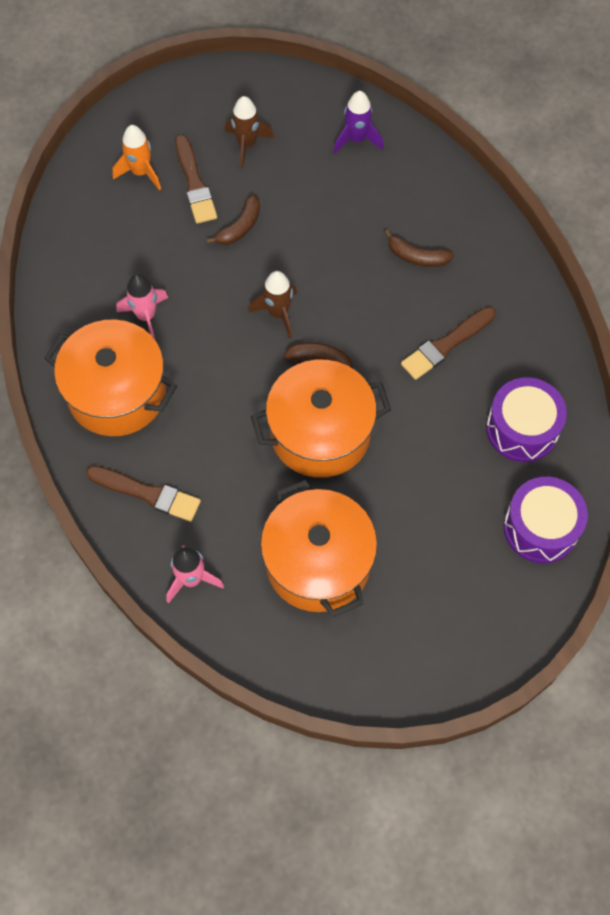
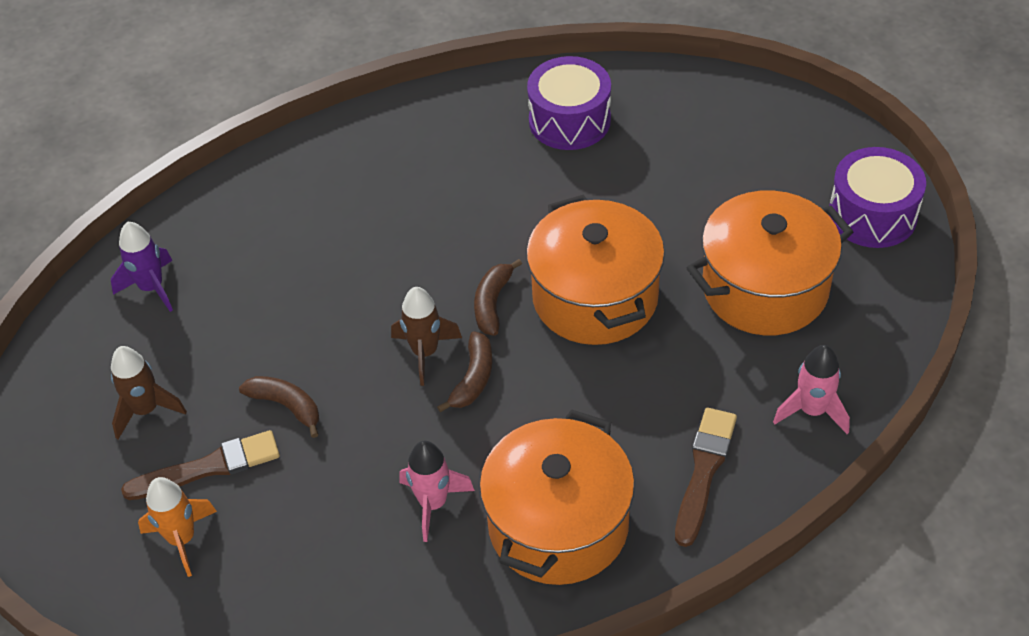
camera: 90 degrees left, 15 degrees down
(416, 257) = (340, 219): brown banana -> brown banana (473, 378)
(446, 344) = (464, 187): brown brush -> none
(540, 527) = (687, 104): purple drum -> purple drum (872, 214)

